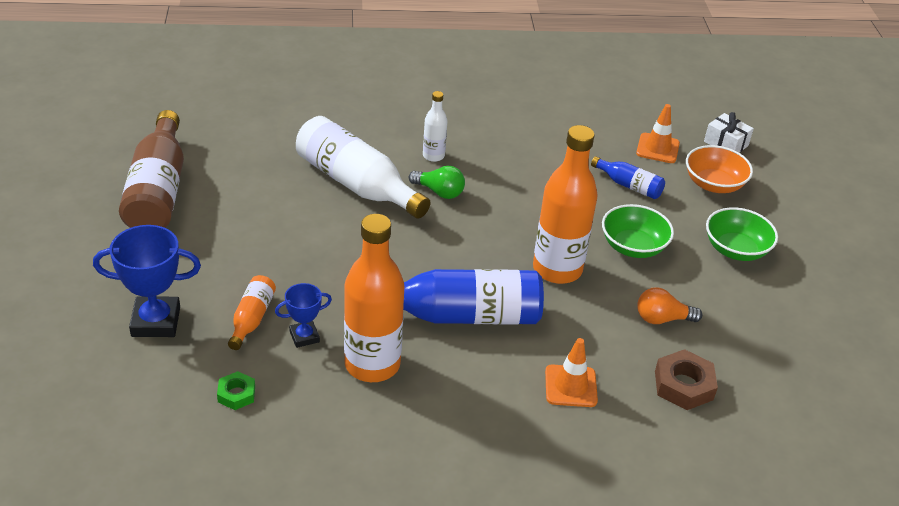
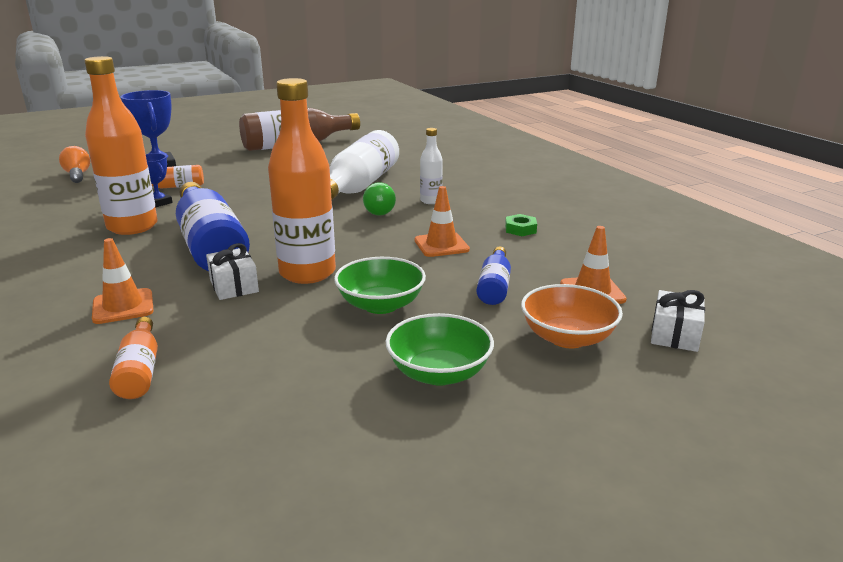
camera: 70 degrees right, 15 degrees down
(236, 394) = (89, 197): green nut -> green nut (520, 229)
(540, 184) = (441, 245): none -> orange traffic cone
(562, 315) = (234, 286): none -> white gift
(662, 319) = (258, 340): orange light bulb -> orange light bulb (77, 175)
(683, 385) = (140, 371): brown nut -> orange bottle

